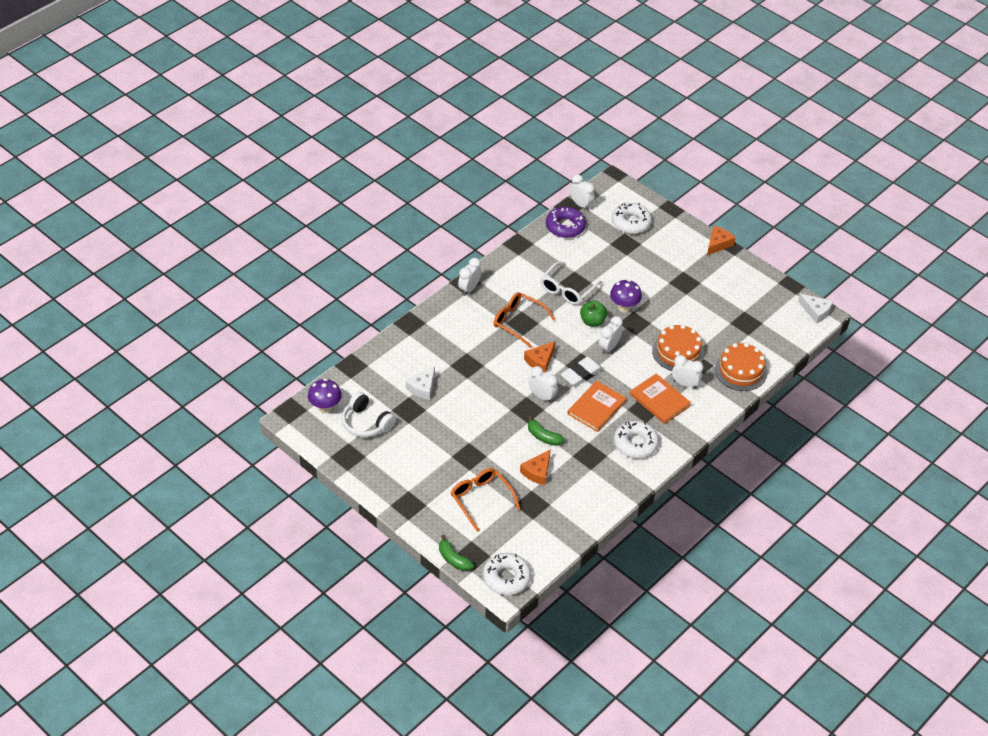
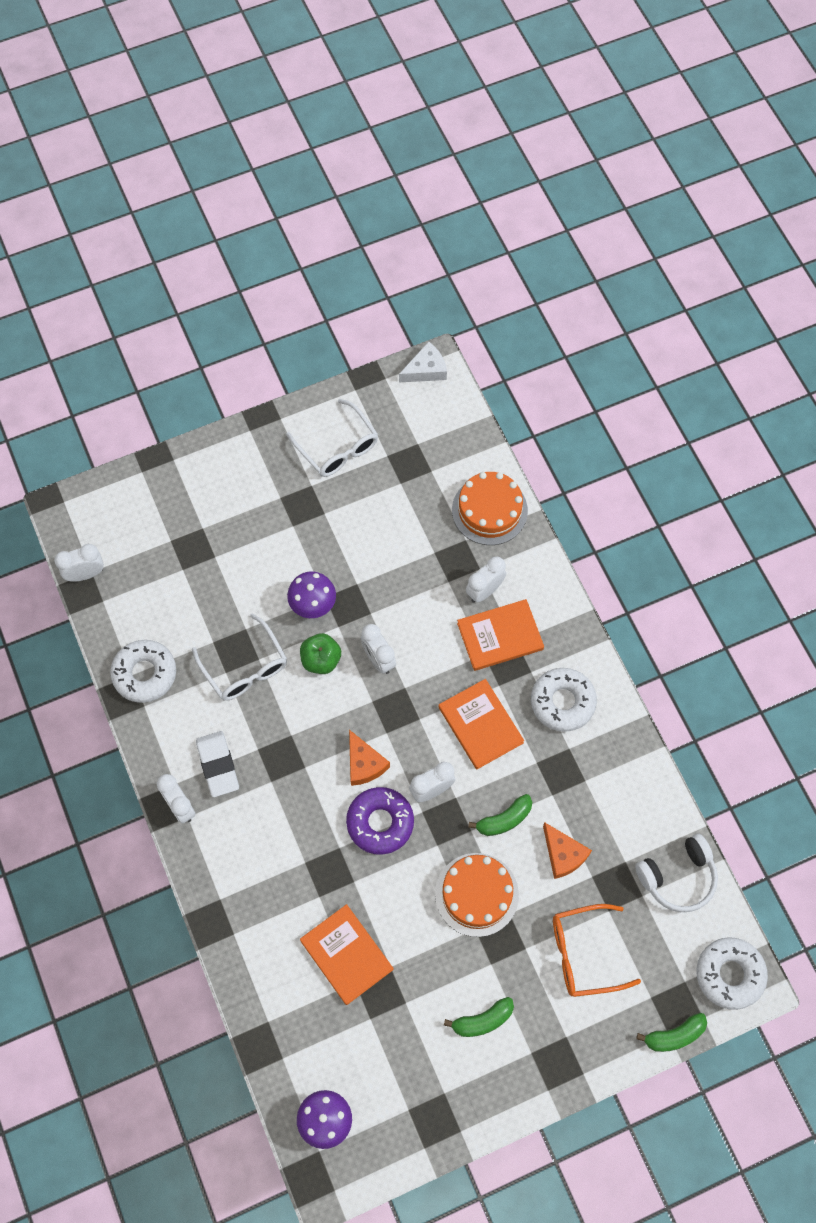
camera: 65 degrees left, 20 degrees up
(366, 423) = (381, 1067): white headphones -> white headphones (678, 877)
(416, 462) = (482, 1020): none -> green banana
(422, 388) = (346, 955): white cheese -> orange book
(518, 322) = (277, 763): orange glasses -> none
(565, 226) = (119, 615): purple donut -> purple donut (380, 822)
(581, 374) = (411, 718): white eraser -> white eraser (218, 765)
(631, 222) = (155, 522): white donut -> white donut (145, 674)
(678, 352) = (425, 573): orange cake -> orange cake (476, 894)
(718, 244) = (250, 429): orange cheese -> none
(733, 286) = (337, 447): none -> white glasses

